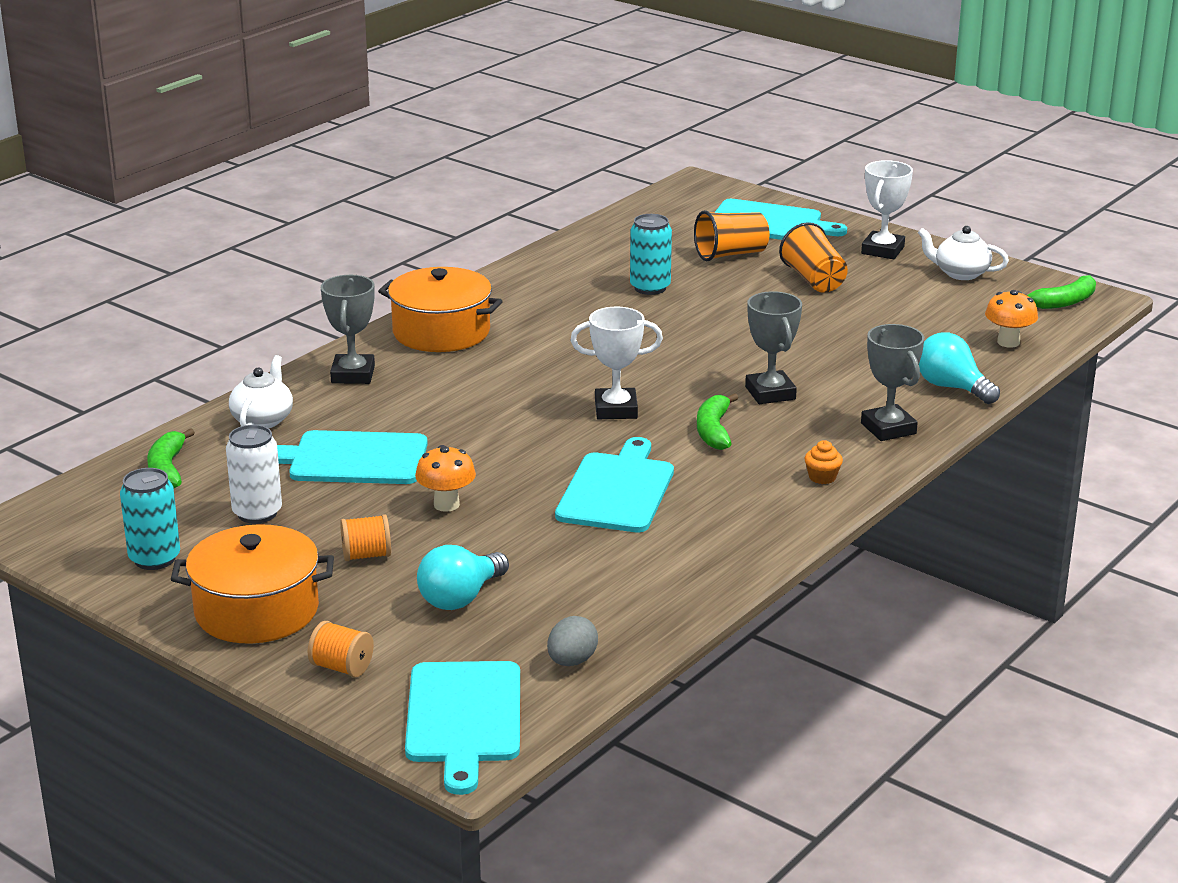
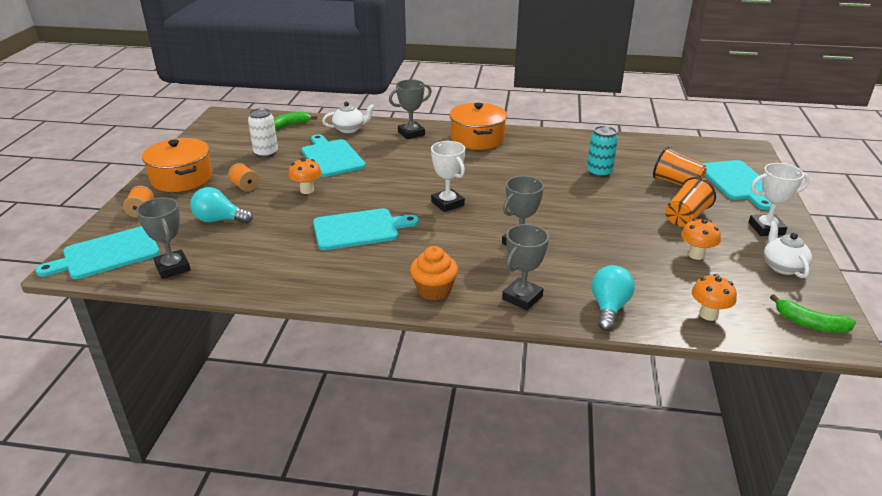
camera: 60 degrees right, 5 degrees up
(154, 559) = (213, 146): turquoise can -> none
(572, 661) = (173, 268): grey egg -> grey trophy
(714, 431) = (454, 238): green banana -> none
(822, 477) = (434, 290): orange cupcake -> orange cupcake, size x1.81
(896, 305) = (696, 255): none -> orange mushroom

